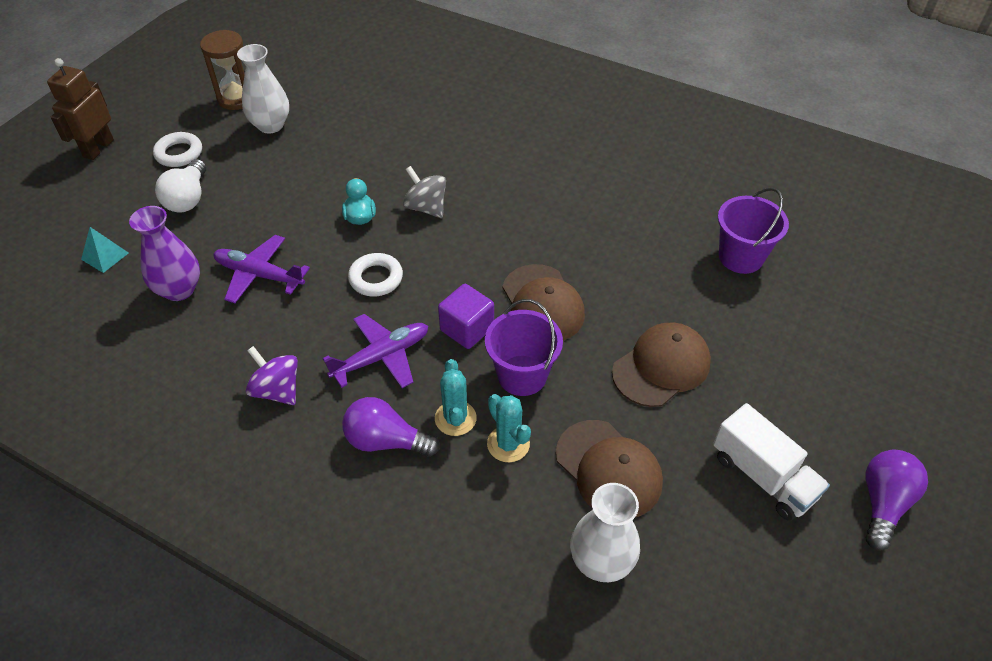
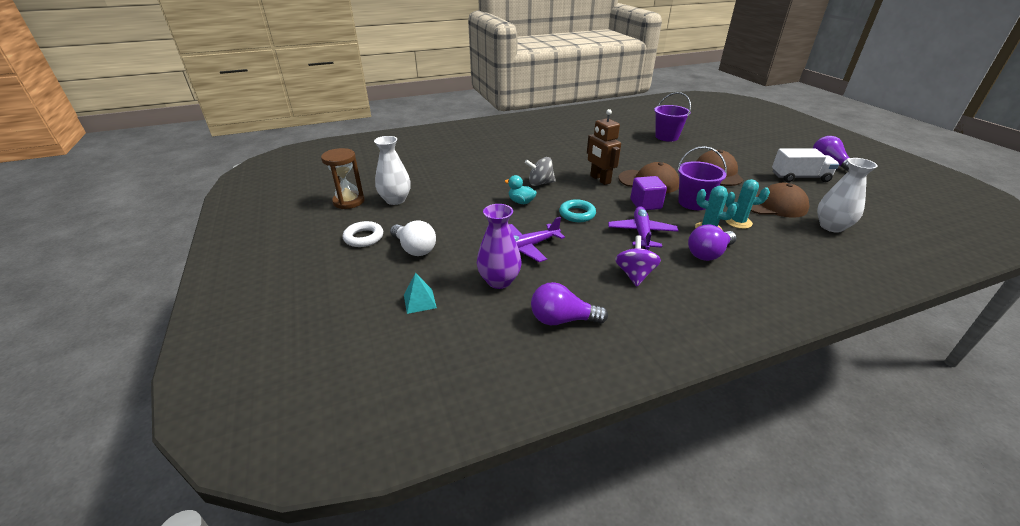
camera: 50 degrees left, 15 degrees down
(98, 148) = (297, 267): brown robot -> brown robot (600, 179)
(147, 369) = (562, 319): none -> purple light bulb
(277, 390) = (634, 275): purple spinning top -> purple spinning top turned 105 degrees clockwise
(376, 278) = (577, 214): white ring -> turquoise ring

